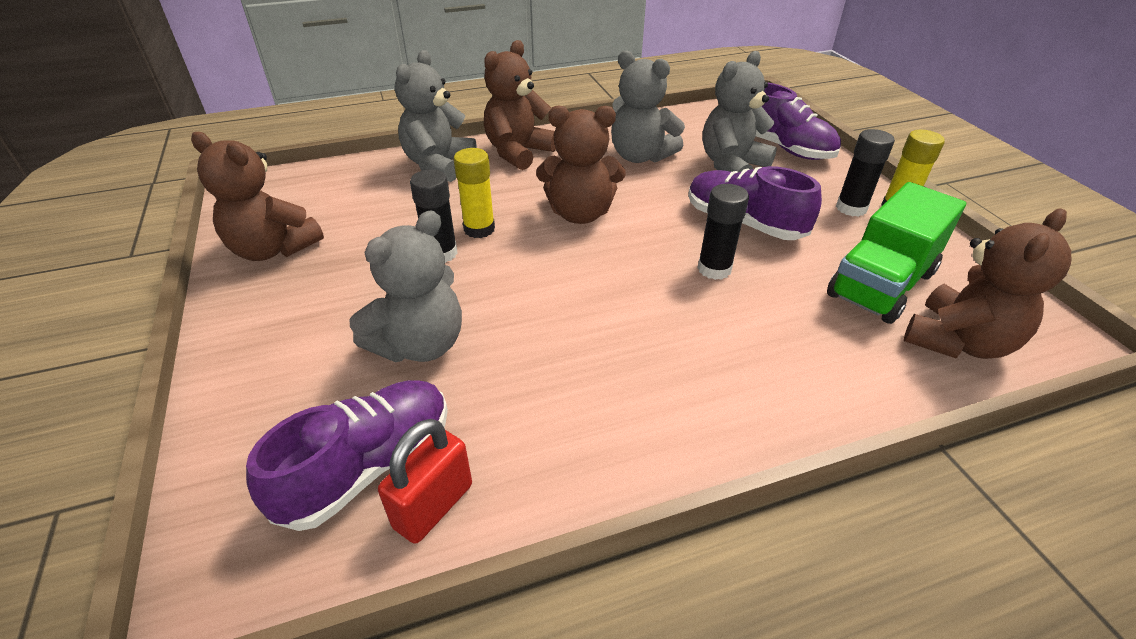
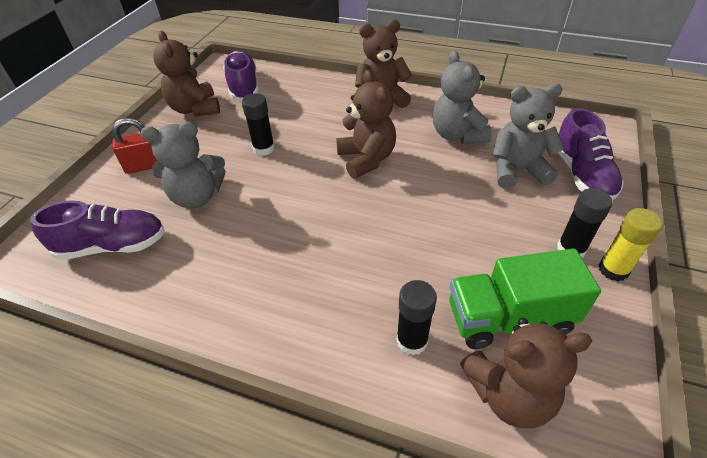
camera: 40 degrees right, 5 degrees up
(433, 506) = (113, 282): red padlock -> red padlock (145, 166)
(439, 165) = (326, 90): grey teddy bear -> none
(479, 229) = (299, 143): yellow glue stick -> none
(580, 214) = (366, 159): brown teddy bear -> brown teddy bear turned 150 degrees counterclockwise
(714, 269) = (402, 239): black glue stick -> black glue stick (412, 341)
(744, 223) = (467, 218): purple shoe -> purple shoe (243, 87)

